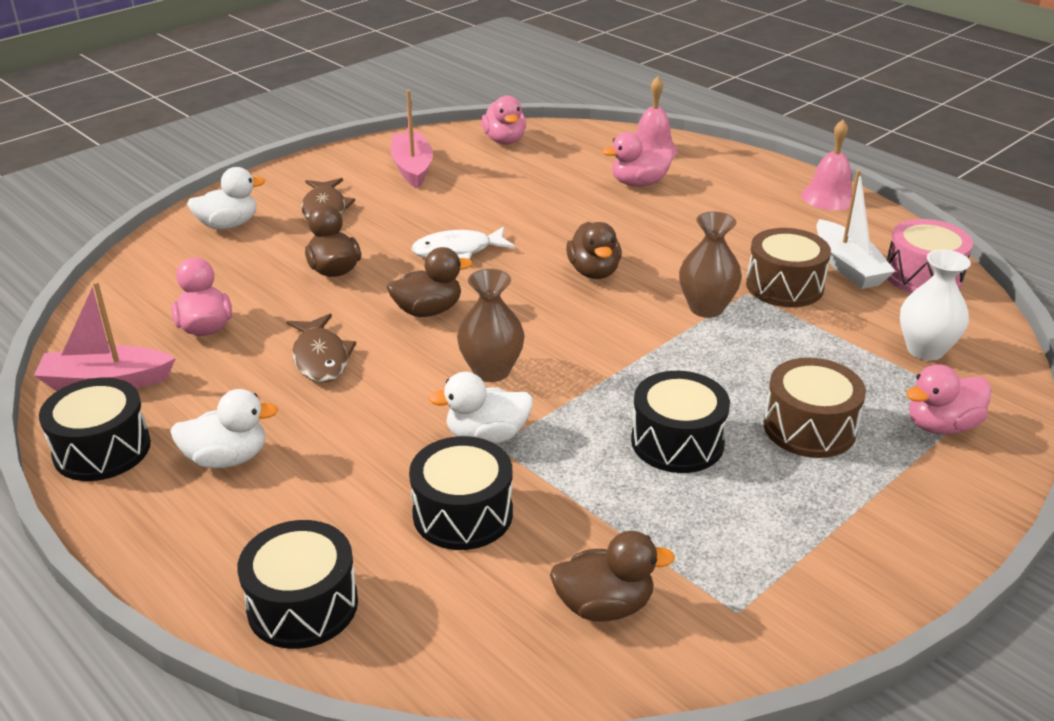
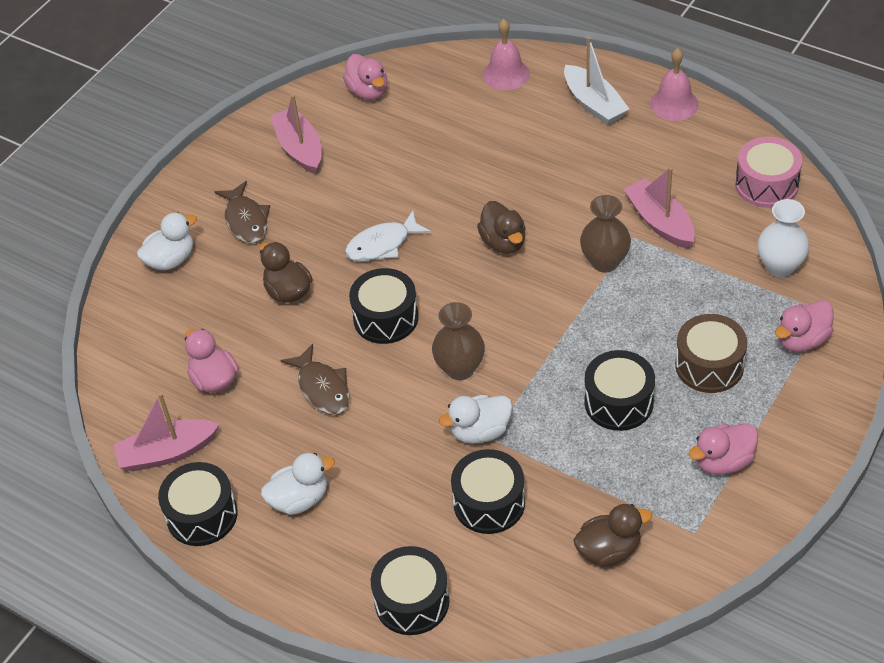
camera: 10 degrees left, 15 degrees up
(428, 311) = (386, 318): brown duck -> black drum
(638, 183) = (507, 123): pink duck -> pink duck (723, 462)
(784, 286) = (660, 222): brown drum -> pink boat
(847, 266) = (705, 187): white boat -> white boat (594, 104)

